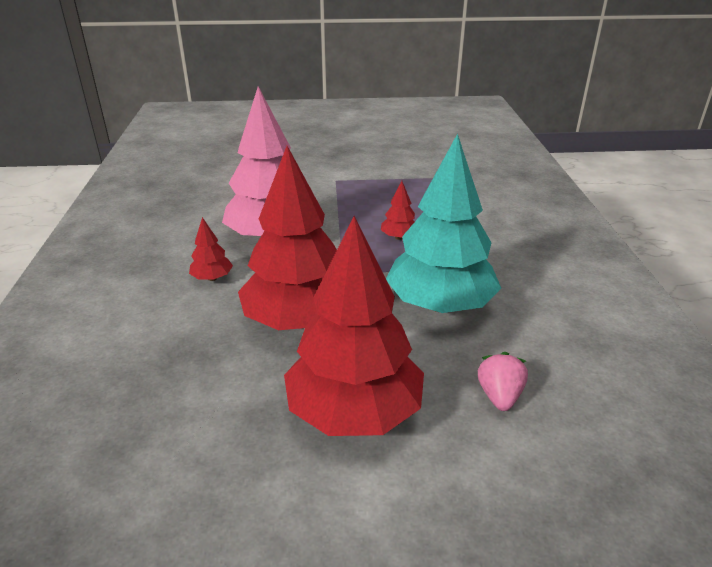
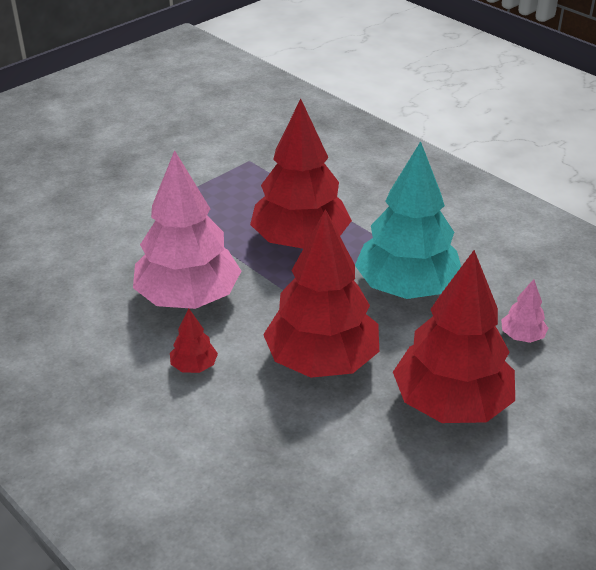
camera: 40 degrees left, 5 degrees up
(399, 237) = (300, 241): red tree -> red tree, size x2.41
(499, 396) = (522, 336): pink strawberry -> pink tree

